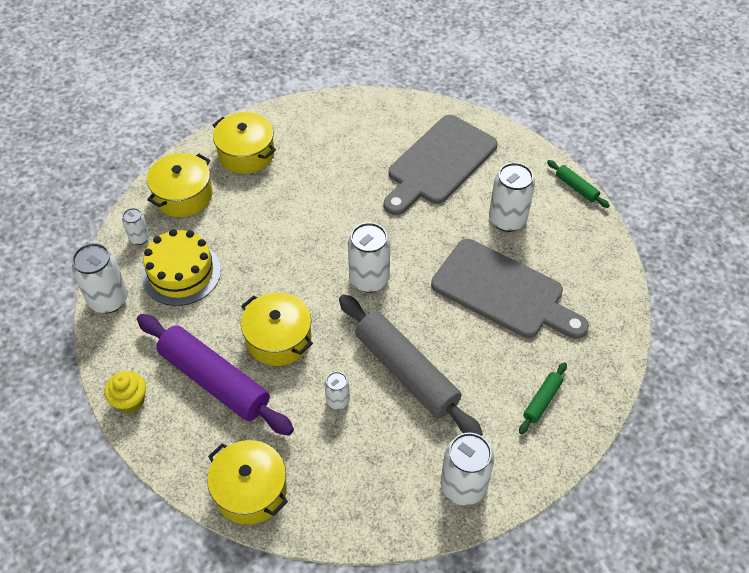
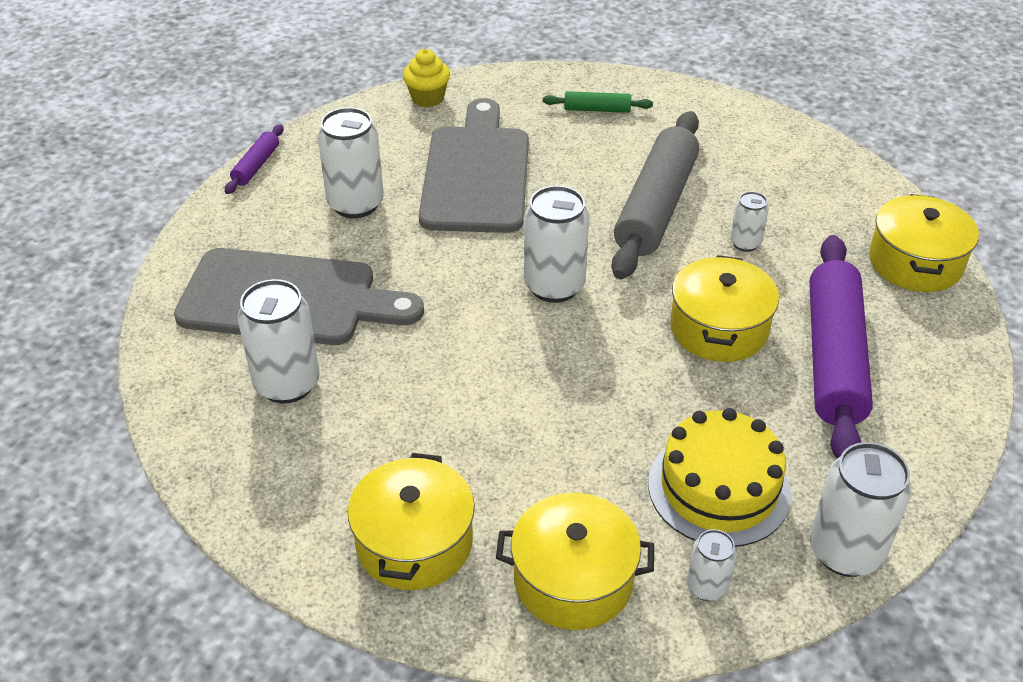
camera: 120 degrees left, 10 degrees down
(130, 401) = (947, 424): yellow cupcake -> yellow cupcake (427, 98)
(463, 486) = (742, 128): white can -> white can (287, 384)
(576, 187) = (256, 166): green rolling pin -> purple rolling pin

